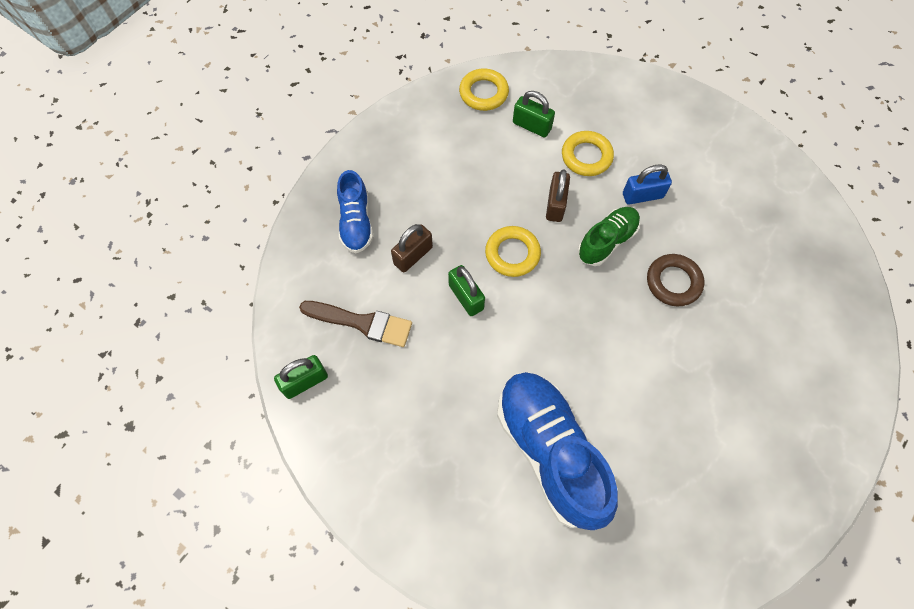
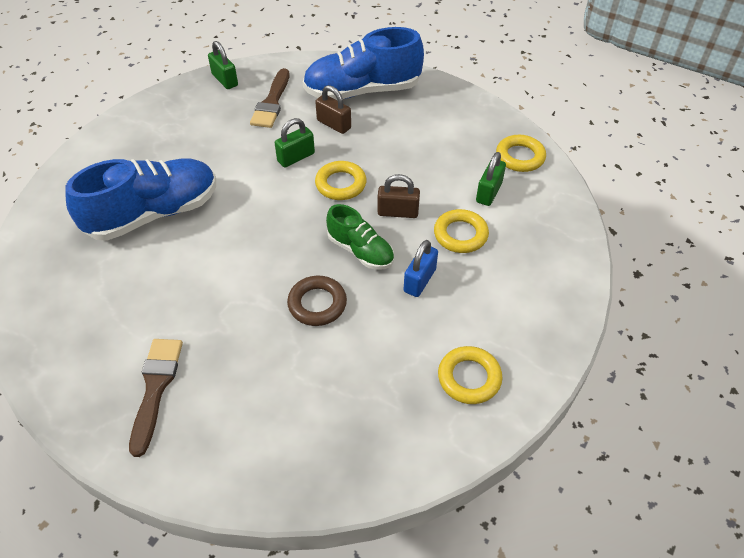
camera: 85 degrees right, 15 degrees down
(356, 222) = (362, 91): blue shoe -> blue shoe, size x1.80
(642, 195) = (419, 280): blue padlock -> blue padlock turned 45 degrees clockwise
(743, 172) = (469, 378): none -> yellow ring
(779, 425) = (156, 388): none -> brown brush

